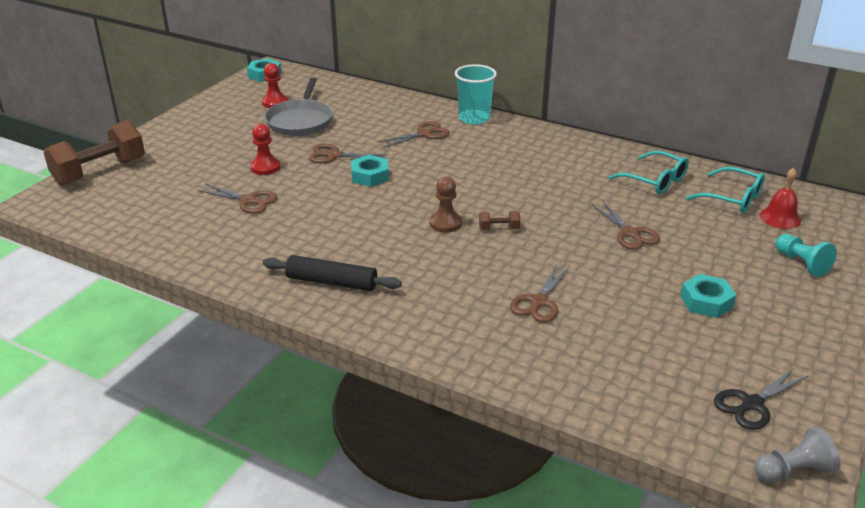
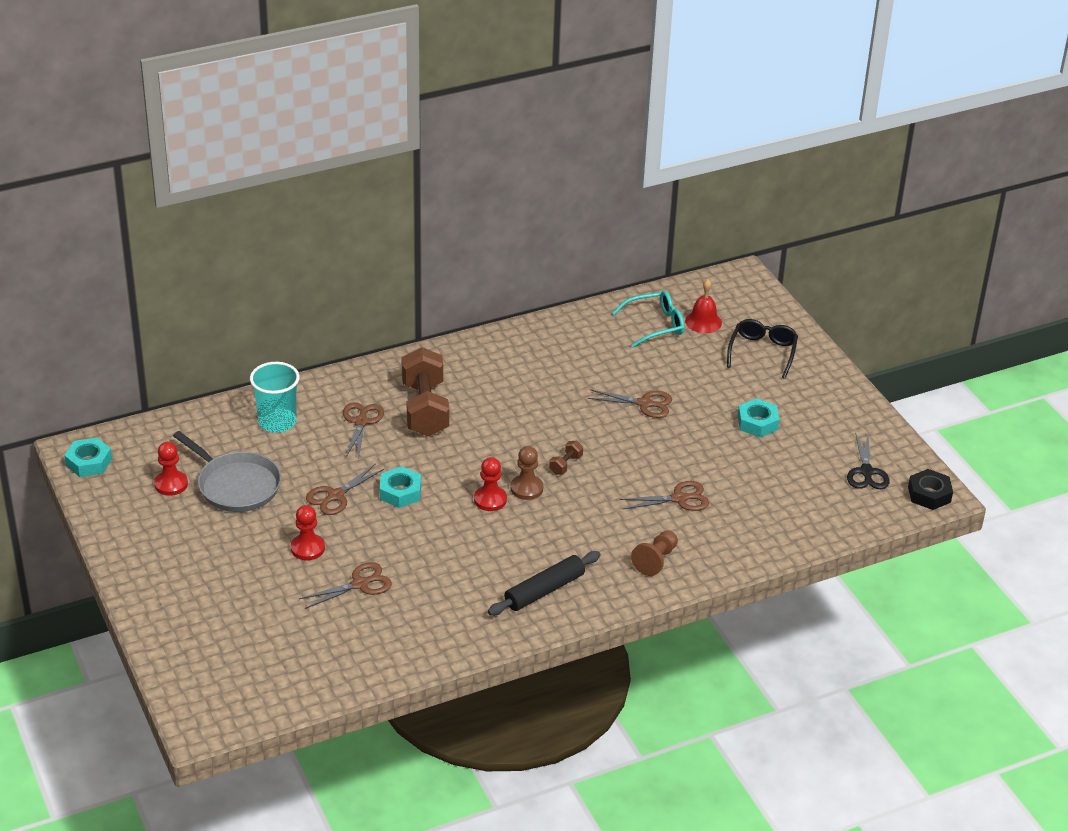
camera: 55 degrees left, 5 degrees up
(100, 172) = (184, 662): brown dumbbell -> brown dumbbell (425, 409)
(410, 213) = (490, 500): none -> red pawn
(440, 324) = (656, 560): none -> brown pawn
(474, 118) = (367, 377): turquoise cup -> turquoise cup (277, 422)
(539, 302) = (679, 499): brown scissors -> brown scissors turned 75 degrees counterclockwise
(655, 180) = (589, 344): turquoise glasses -> none
(793, 471) = (929, 494): grey pawn -> black nut
(801, 263) = (762, 352): turquoise pawn -> black glasses

